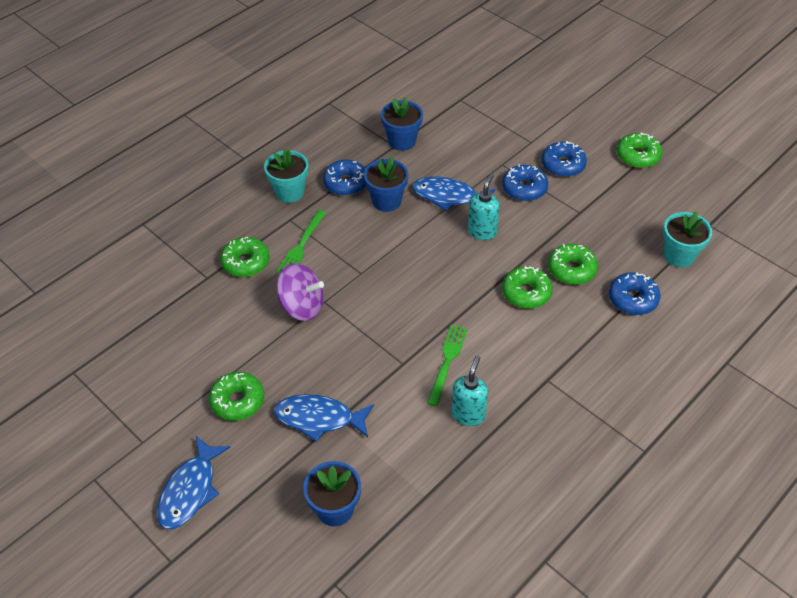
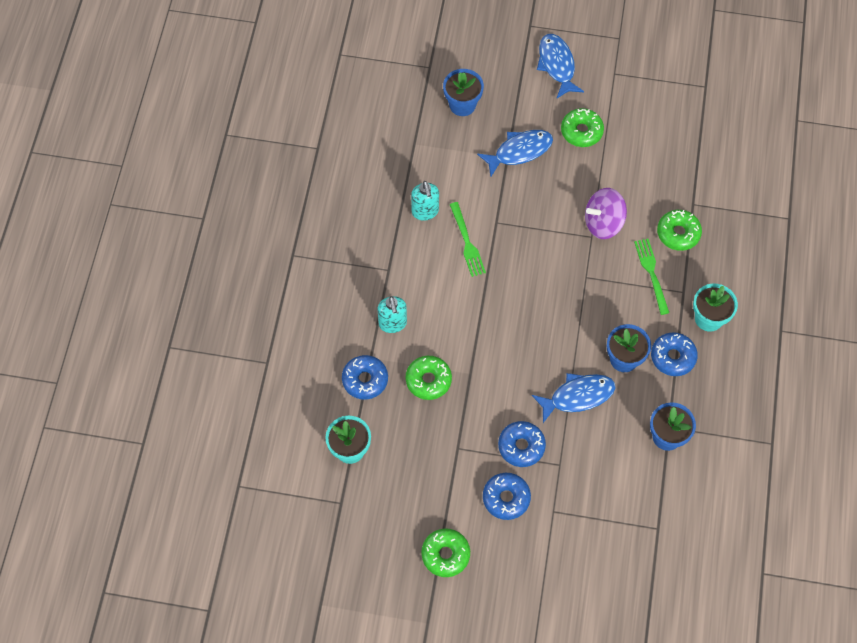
camera: 145 degrees right, 15 degrees up
(482, 231) = (523, 375): turquoise soap dispenser -> turquoise soap dispenser (392, 323)
(526, 293) = (449, 335): green donut -> none

